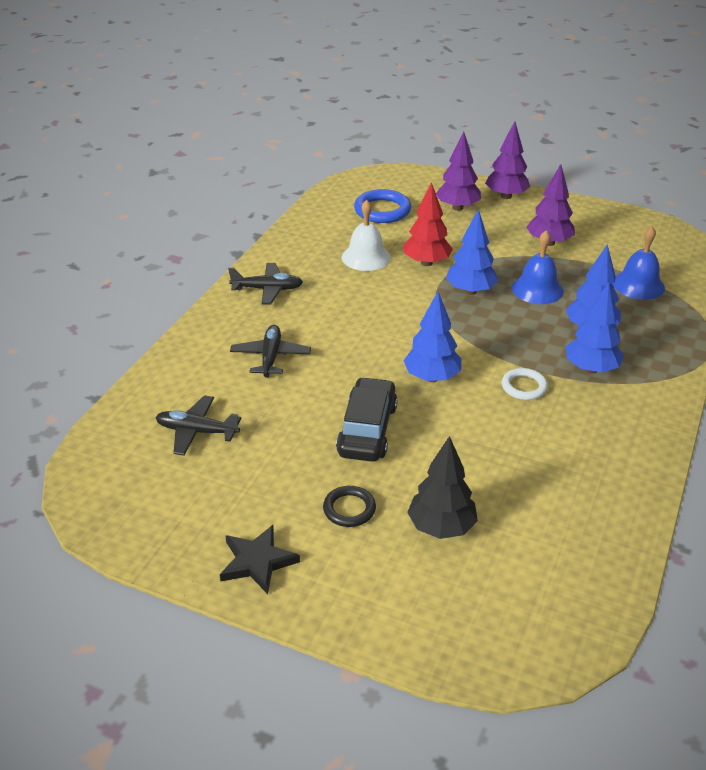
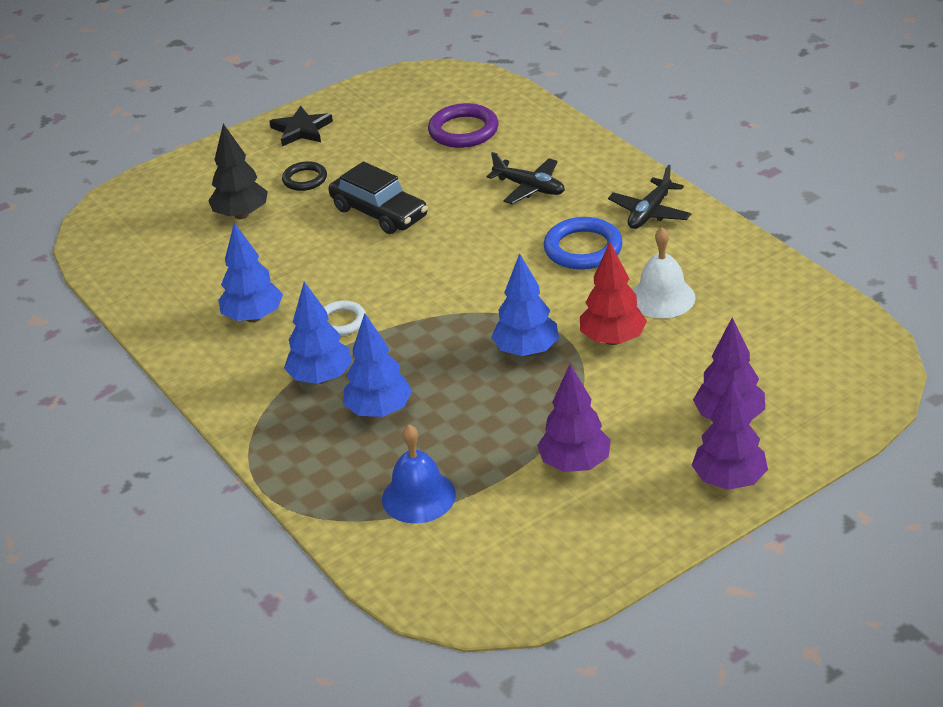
camera: 125 degrees right, 0 degrees up
(197, 431) = (463, 131): black plane -> purple ring
(382, 210) = (769, 347): blue ring -> blue ring (583, 248)
(432, 377) = (410, 270): blue tree -> blue tree (253, 317)
(537, 289) = (485, 405): blue bell -> none

